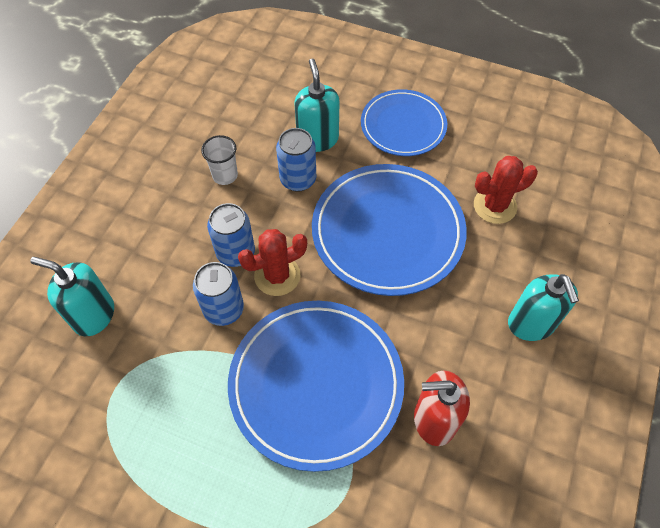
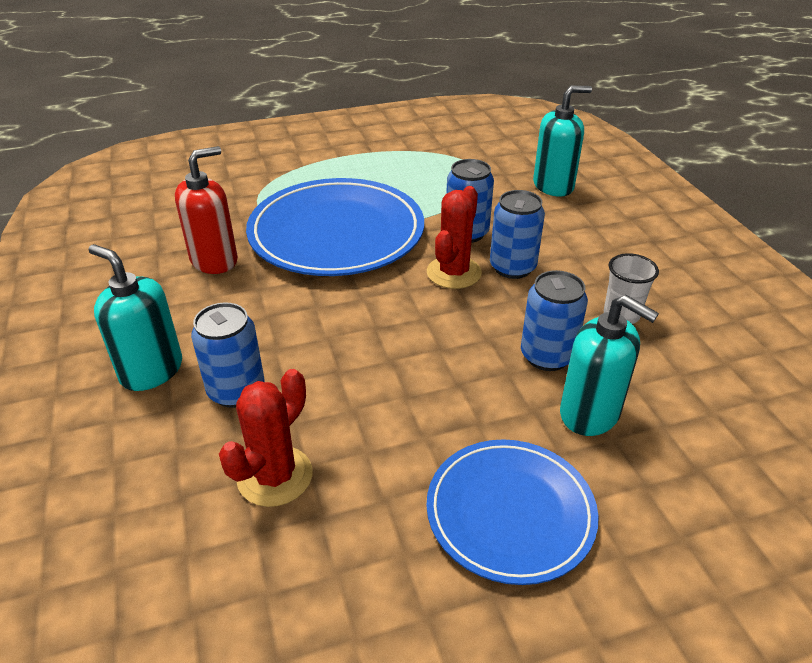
camera: 140 degrees right, 20 degrees down
(388, 232) = (388, 365): blue plate -> none
(486, 272) = (236, 391): none -> blue can

